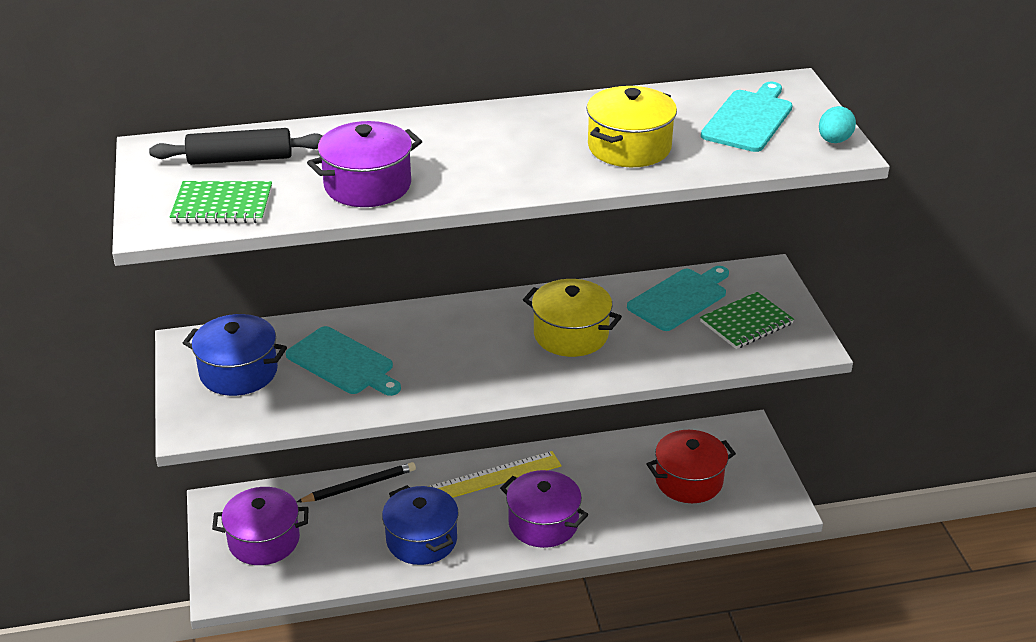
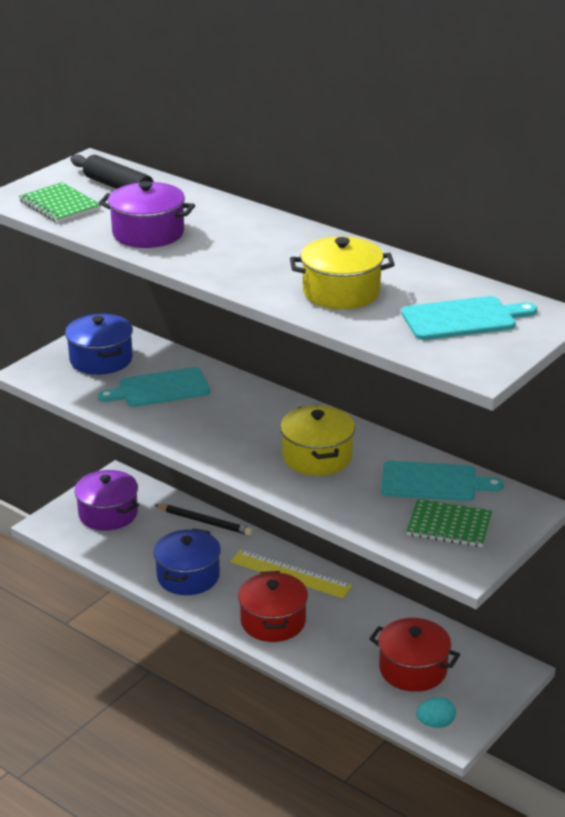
camera: 50 degrees right, 5 degrees down
(343, 363) = (160, 388): turquoise cutting board -> turquoise cutting board turned 75 degrees clockwise
(543, 523) = (273, 621): purple pot -> red pot
(834, 141) = (490, 362): turquoise egg -> turquoise egg (435, 723)

